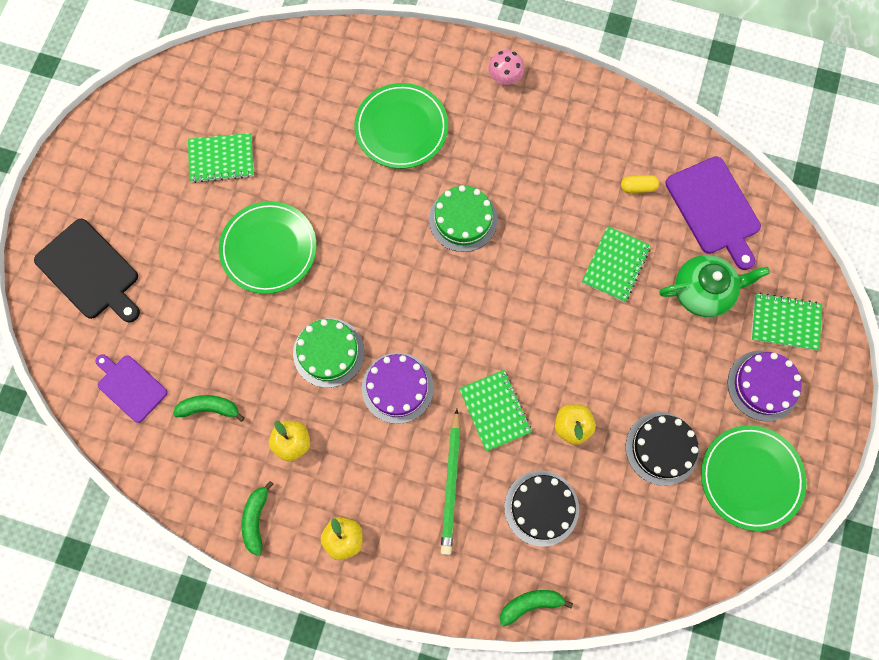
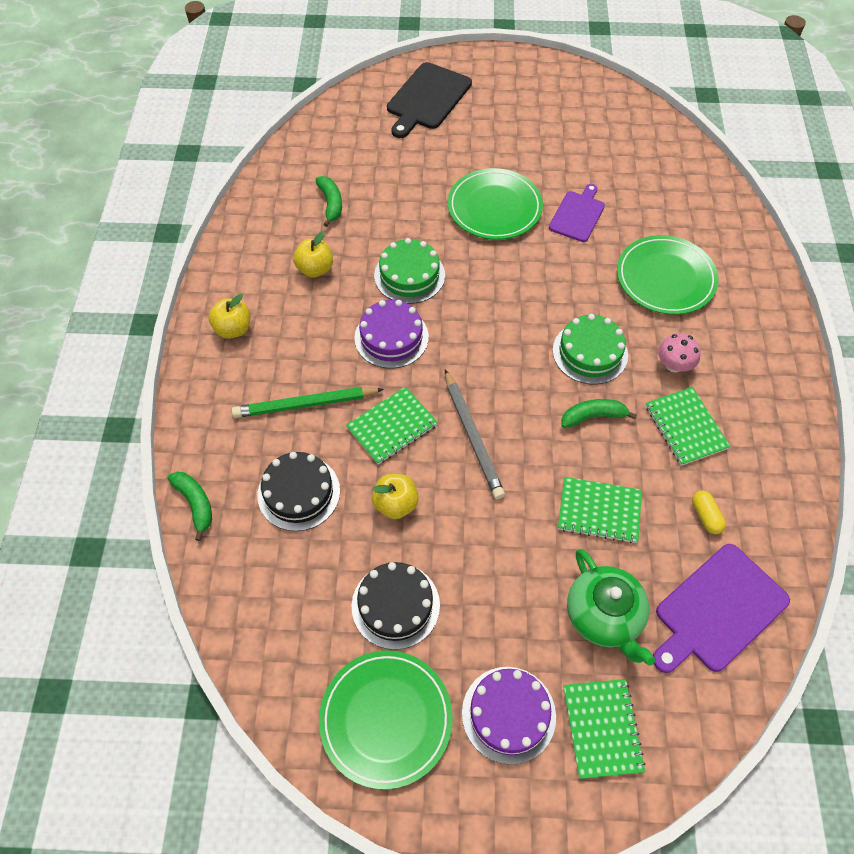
camera: 75 degrees right, 15 degrees down
(130, 386) = (335, 149): purple cutting board -> purple cutting board (578, 215)
(221, 159) = (567, 154): green notebook -> green notebook (685, 427)
(256, 519) = (238, 260): green banana -> green banana (593, 416)
(505, 77) = (771, 354): pink mushroom -> pink mushroom (674, 365)
(522, 344) = (472, 436): none -> grey pencil

